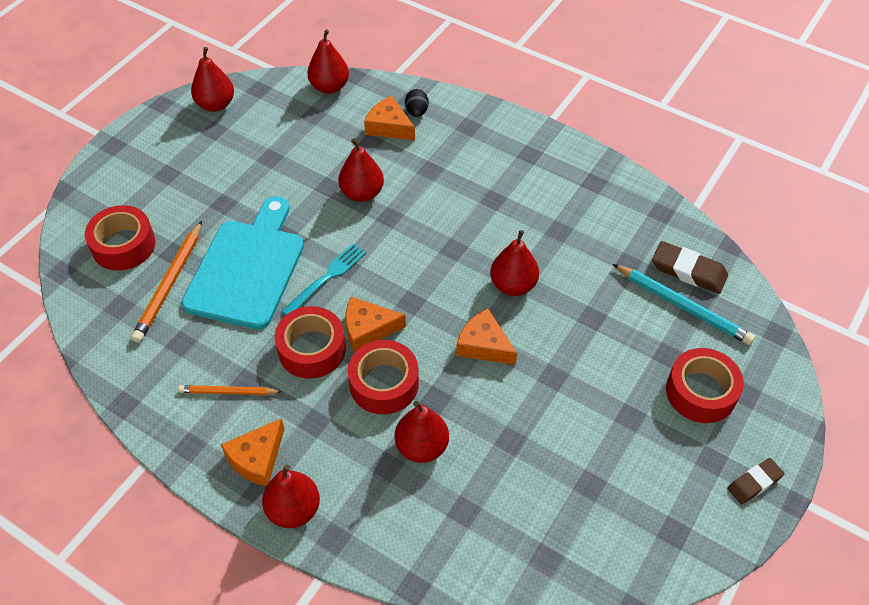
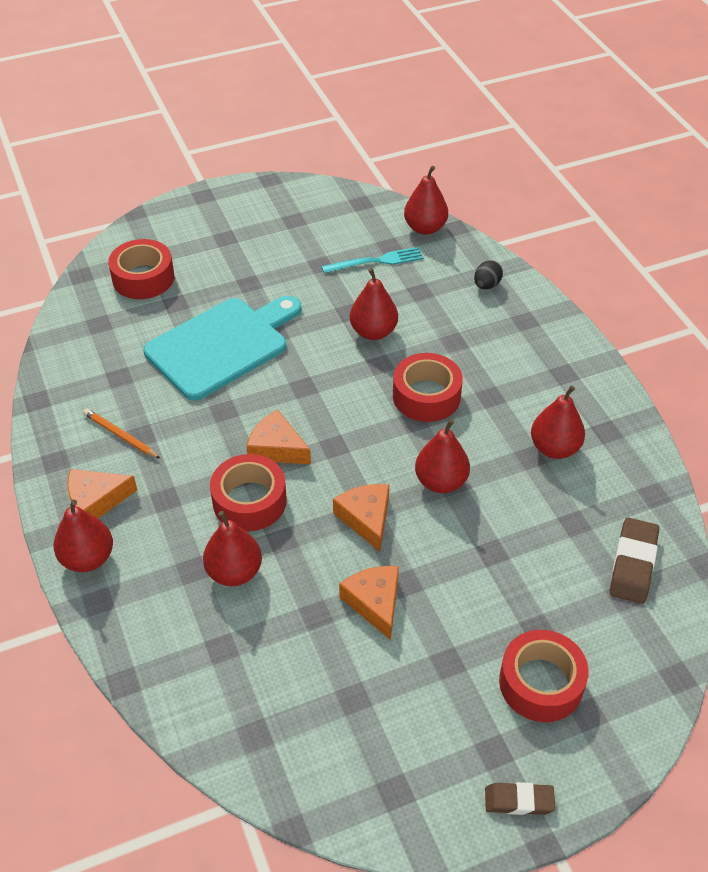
camera: 35 degrees right, 5 degrees down
(169, 284) = (151, 326): orange pencil -> none
(216, 105) = (313, 200): red pear -> red pear (554, 448)
(312, 349) = (215, 439): red tape -> red tape (426, 396)
(326, 278) = (280, 387): turquoise fork -> turquoise fork (376, 261)
(389, 127) = (449, 286): orange cheese -> orange cheese (374, 603)
(683, 306) = (596, 594): turquoise pencil -> none
(688, 271) = (633, 564): brown eraser -> brown eraser turned 45 degrees clockwise

